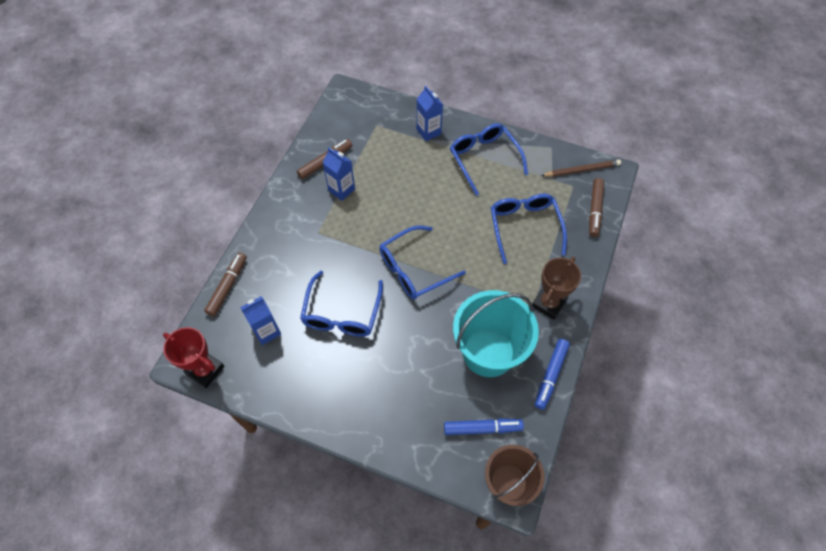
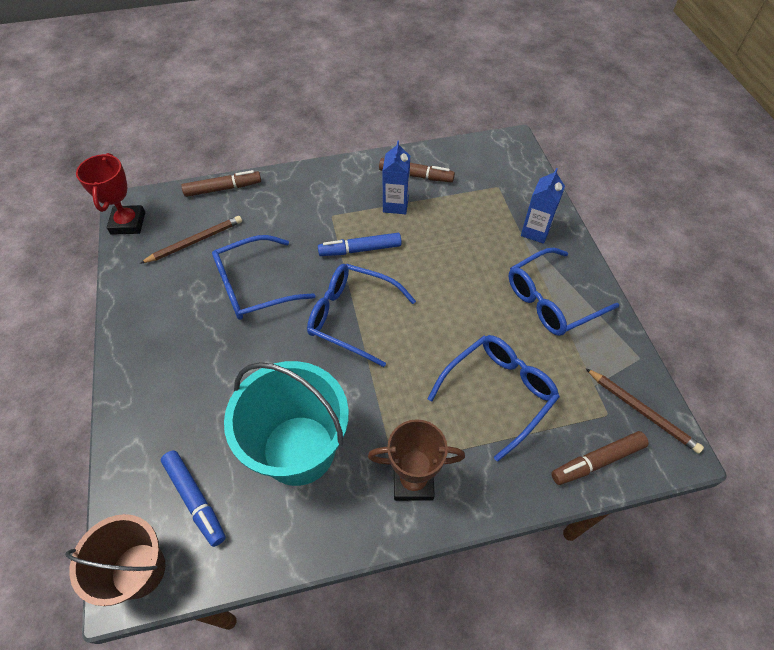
camera: 55 degrees right, 5 degrees down
(266, 331) = (195, 241): blue carton -> brown pencil
(484, 159) = (552, 300): blue glasses -> blue glasses turned 150 degrees counterclockwise
(550, 375) = (312, 541): blue marker -> blue marker (360, 249)

